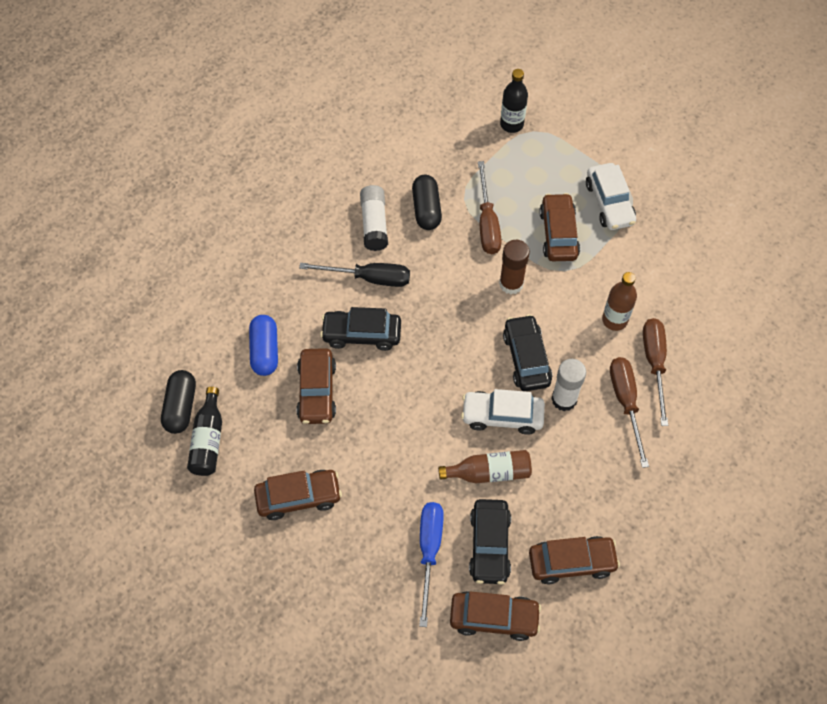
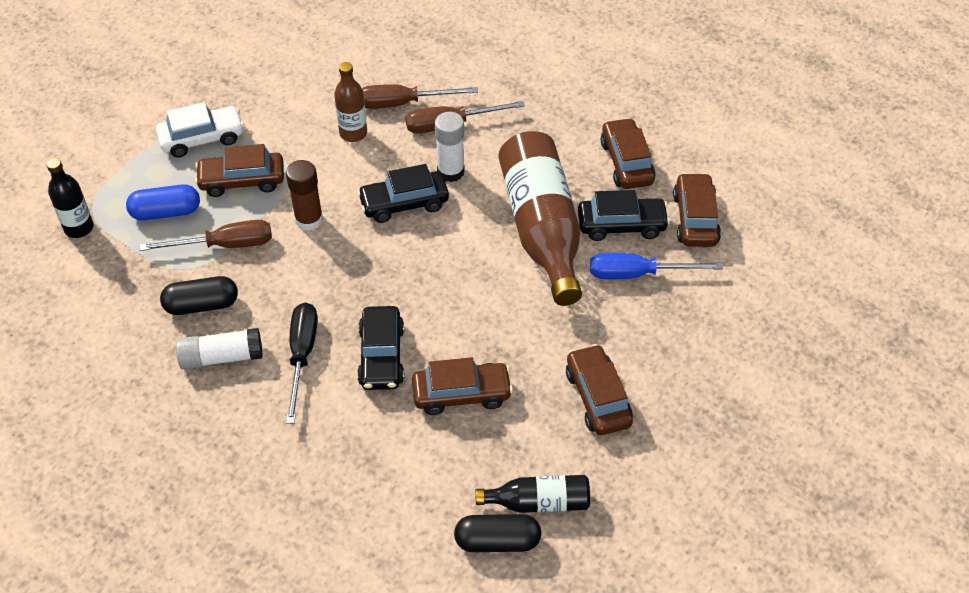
camera: 95 degrees left, 10 degrees down
(265, 351) = (410, 456): blue capsule -> blue capsule (166, 212)
(489, 472) = (542, 229): brown bottle -> brown bottle, size x1.98
(502, 416) = (475, 221): white car -> none

